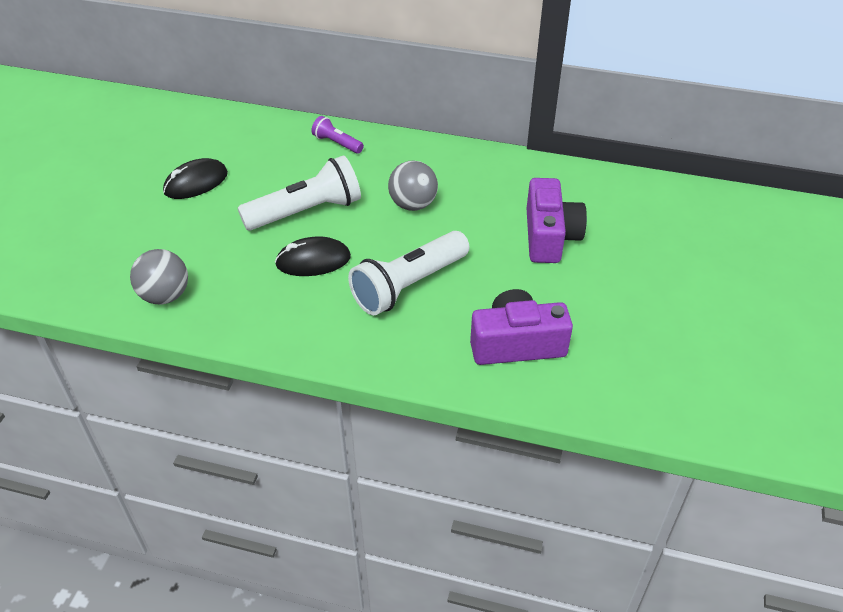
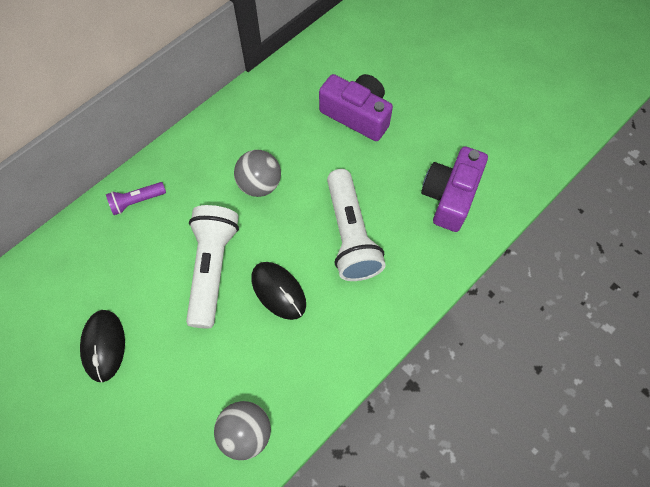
camera: 60 degrees left, 20 degrees up
(313, 261) = (278, 291): black mouse -> black mouse turned 60 degrees counterclockwise

